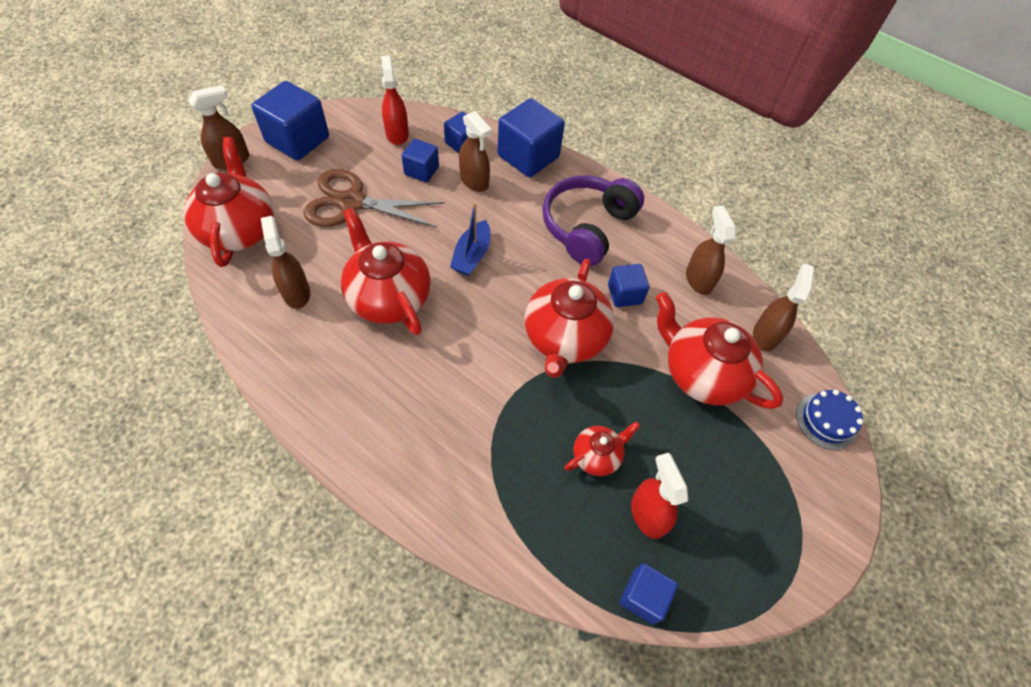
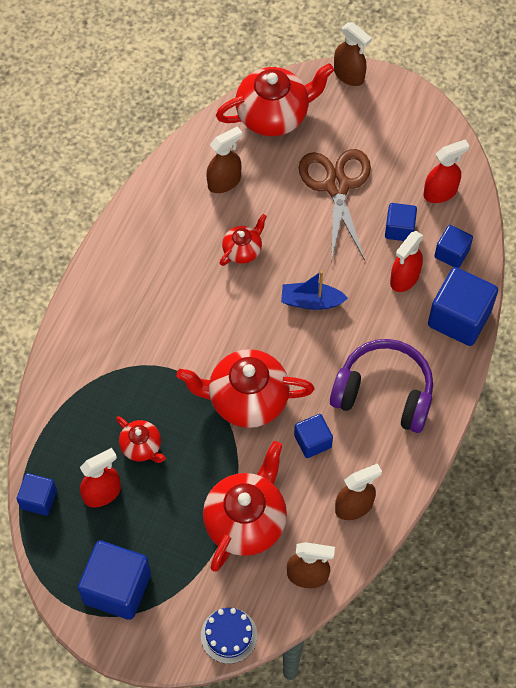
camera: 80 degrees right, 5 degrees up
(298, 140) = (396, 114): blue cube -> blue cube (117, 588)
(388, 297) = (243, 250): red teapot -> red teapot, size x0.52
(474, 181) = (404, 278): brown spray bottle -> red spray bottle

